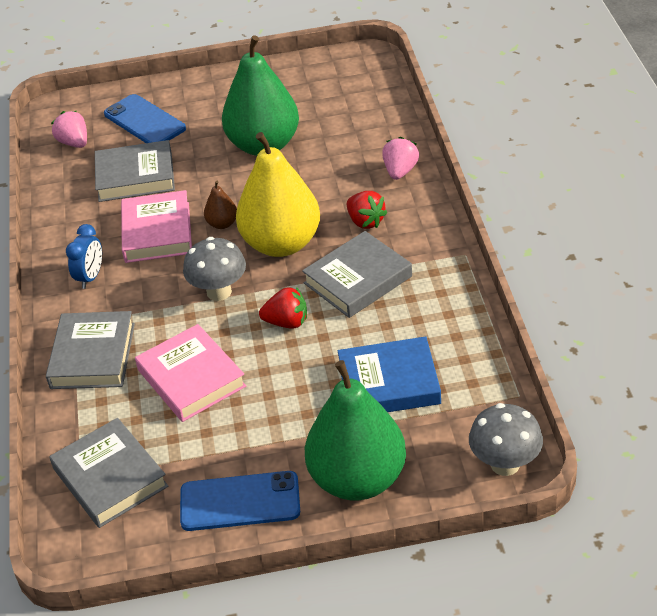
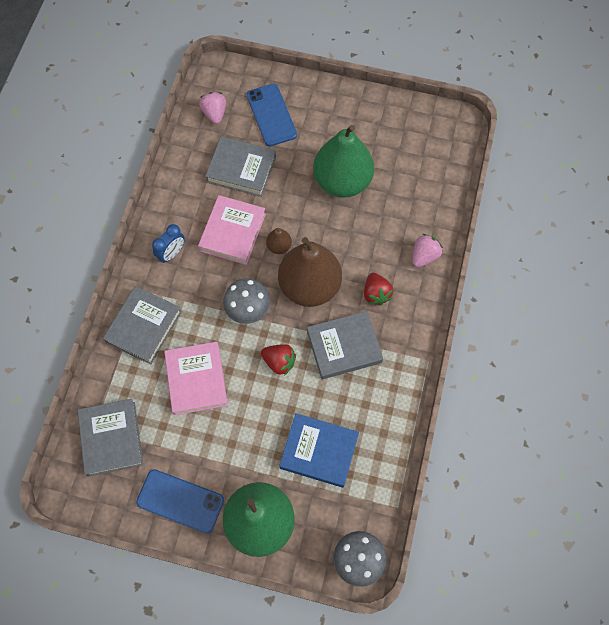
camera: 20 degrees right, 25 degrees up
(281, 244) = (309, 286): yellow pear -> brown pear

